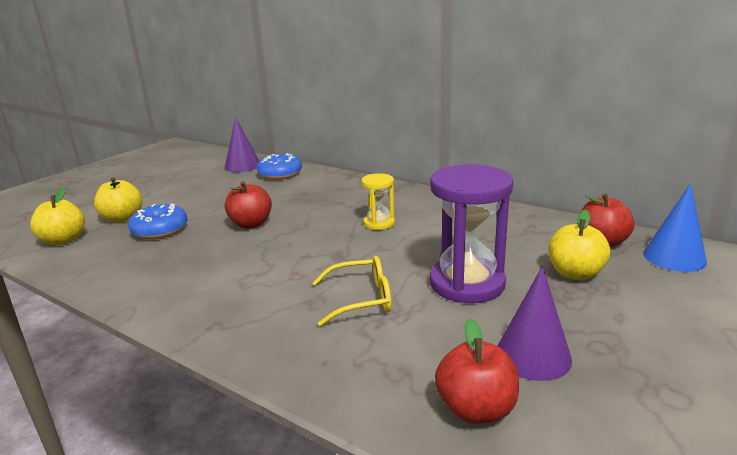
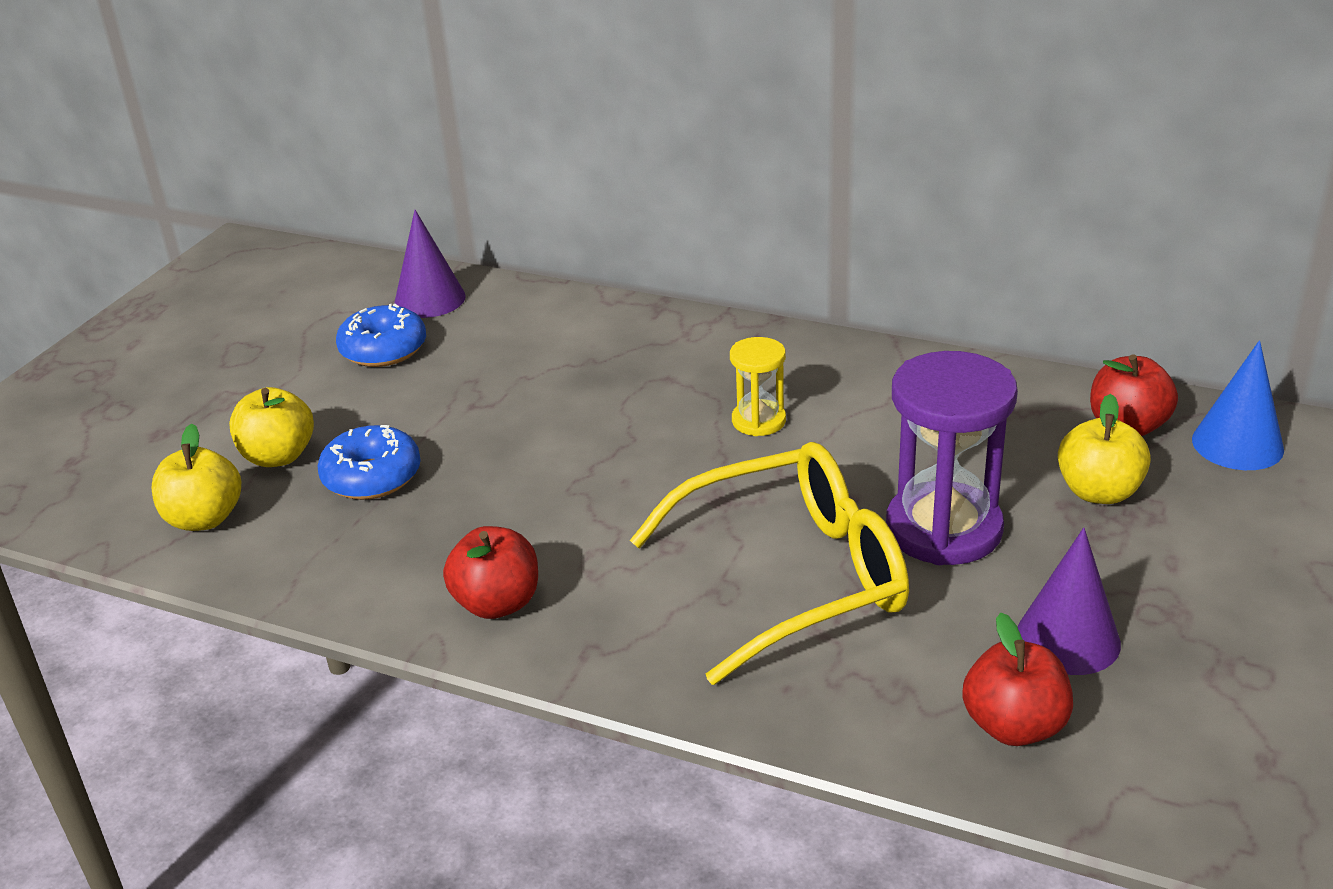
camera: 10 degrees left, 10 degrees up
(251, 224) = (532, 446): red apple -> red apple (497, 603)
(280, 174) = (518, 316): blue donut -> blue donut (383, 349)
(361, 299) = (794, 577): yellow glasses -> yellow glasses, size x1.88

